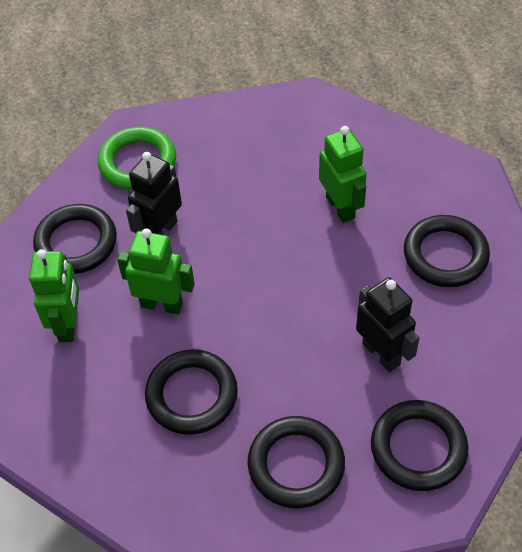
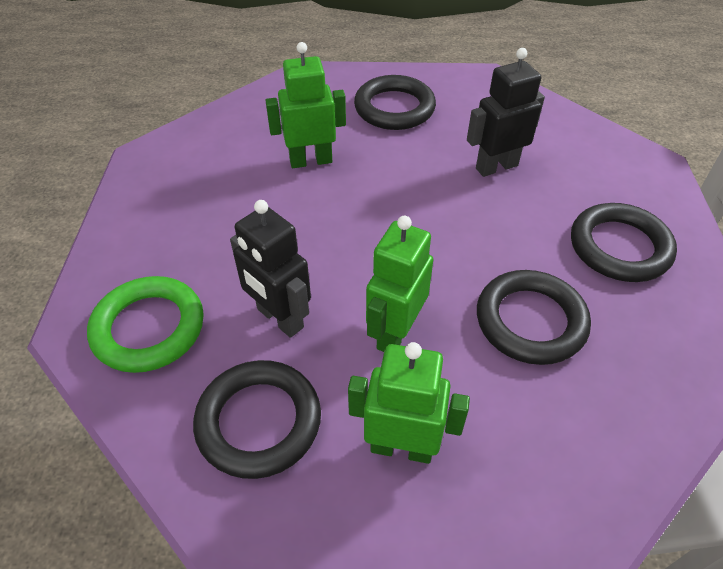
camera: 80 degrees left, 5 degrees down
(418, 448) = (599, 164): black ring -> none

